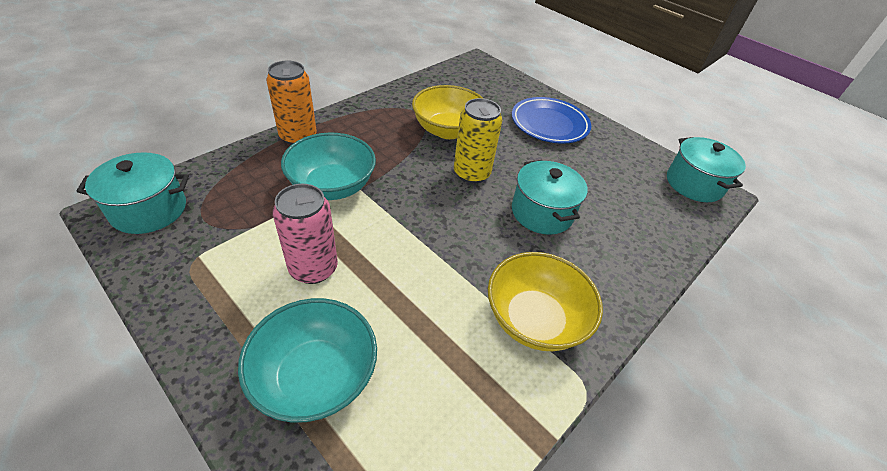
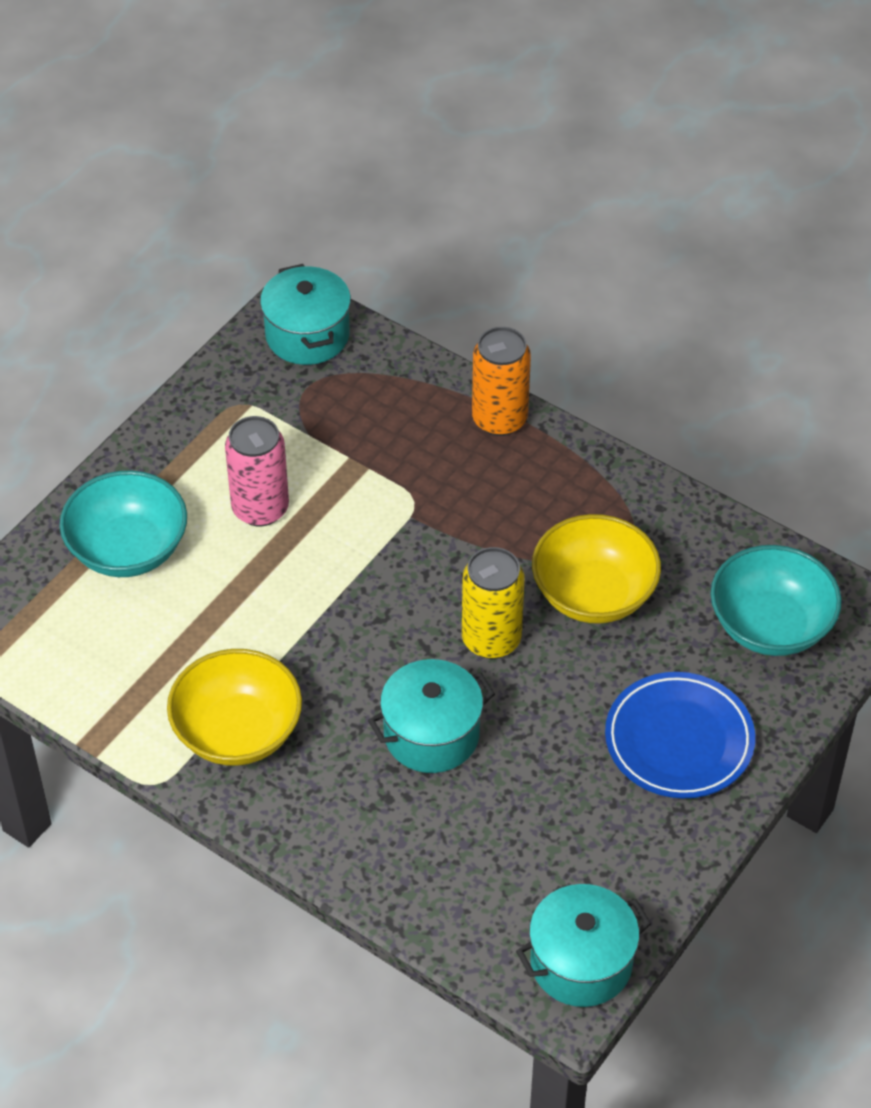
camera: 85 degrees right, 5 degrees up
(332, 186) = (405, 486): turquoise bowl -> turquoise bowl (770, 625)

